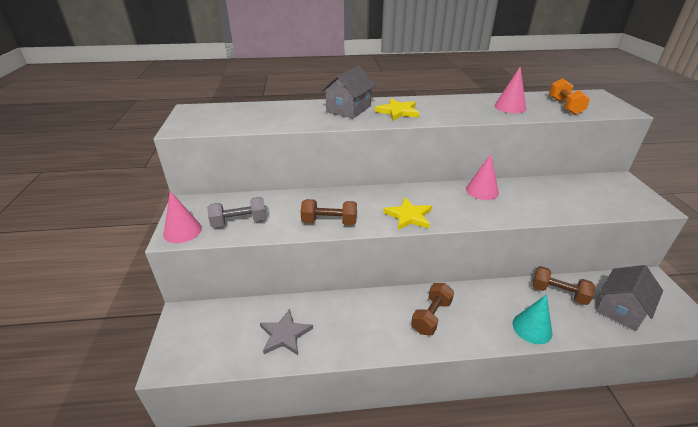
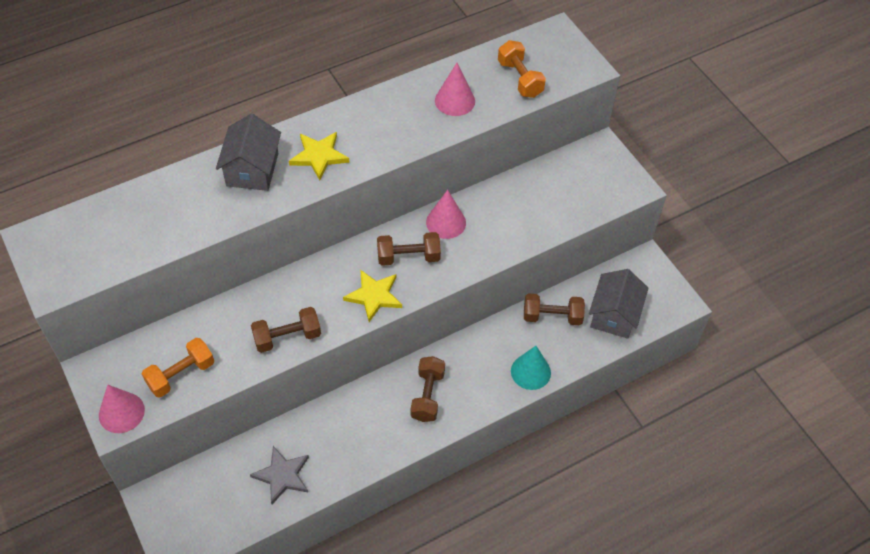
camera: 25 degrees left, 20 degrees up
(239, 222) = (181, 375): grey dumbbell -> orange dumbbell
(445, 202) = (408, 257): none -> brown dumbbell

